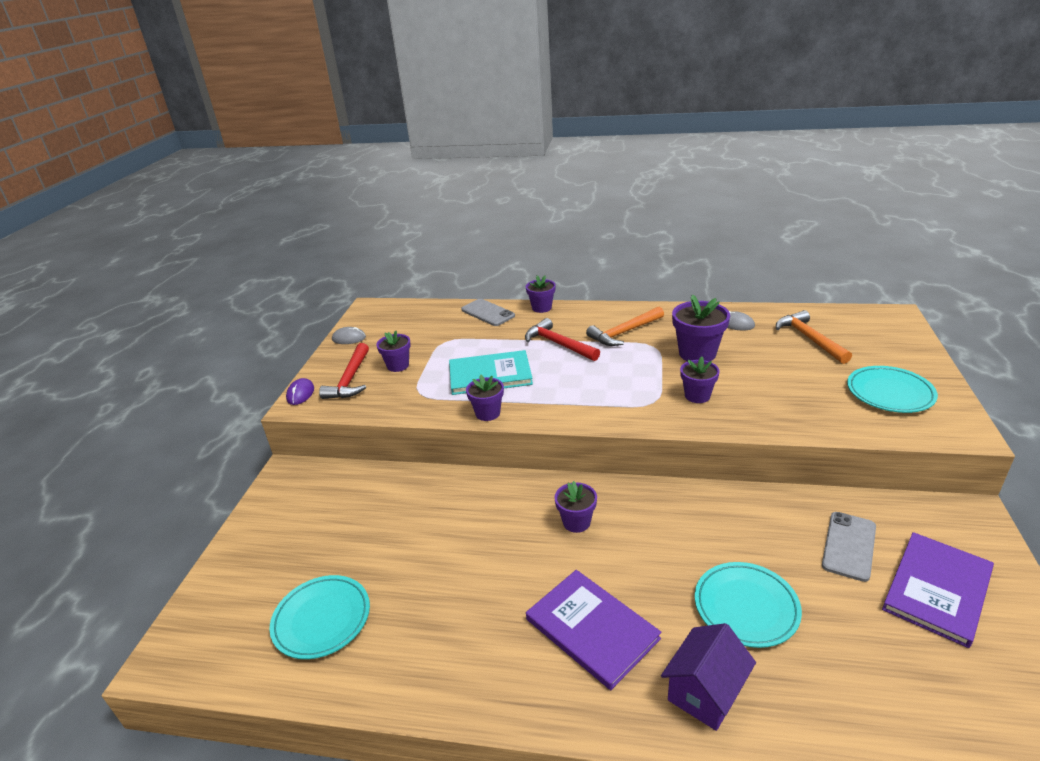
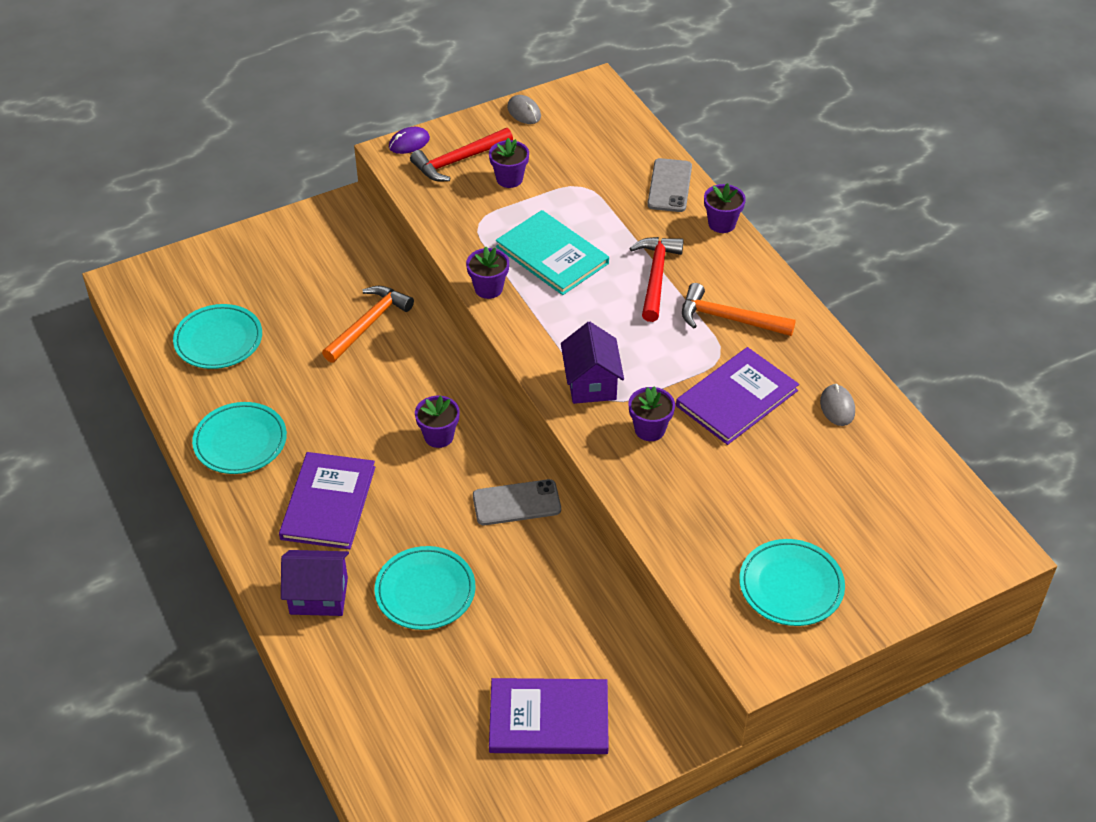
camera: 50 degrees right, 15 degrees up
(459, 663) = (240, 442): none -> turquoise plate
(630, 403) = (591, 383): none -> purple house
(697, 353) = (736, 398): purple flower pot -> purple book
(809, 339) = (859, 484): orange hammer -> orange hammer (368, 324)
(849, 546) = (560, 641): grey phone -> grey phone (516, 503)

